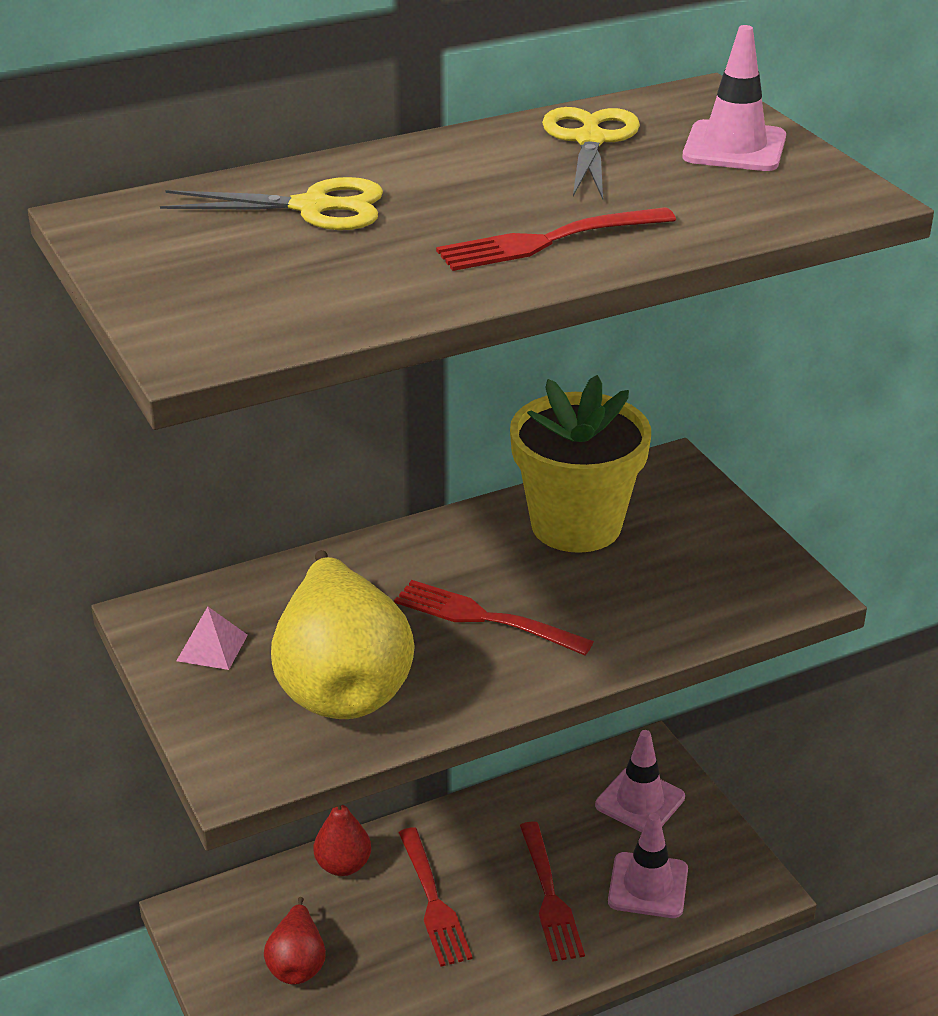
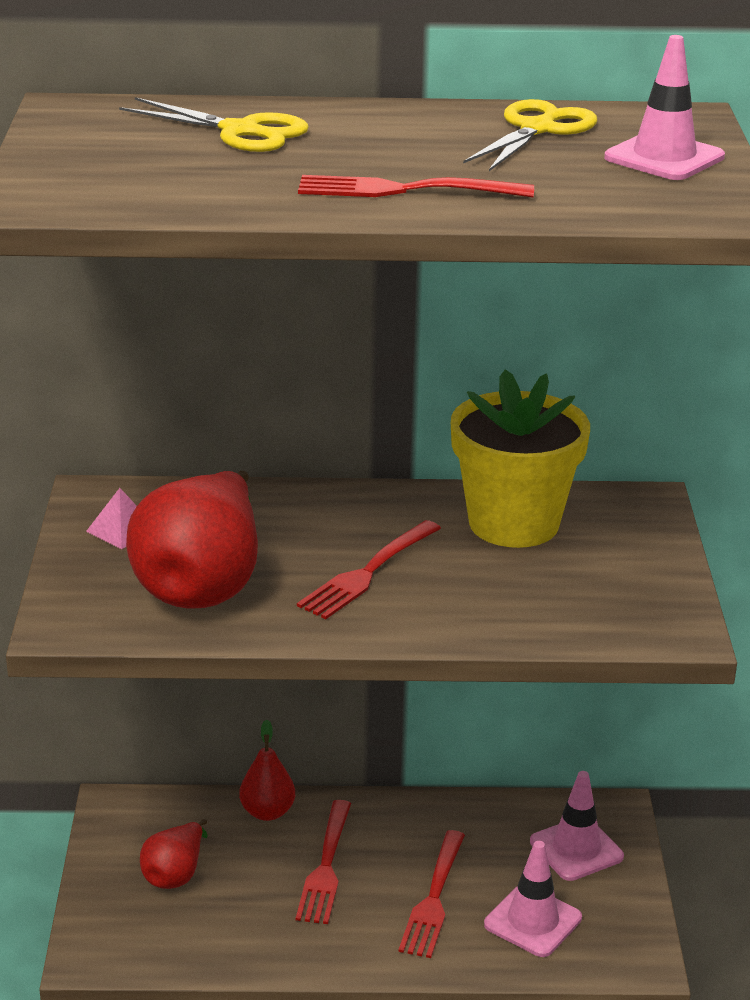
camera: 25 degrees right, 5 degrees down
(341, 684) = (202, 585): yellow pear -> red pear
(486, 618) = (368, 572): red fork -> red fork turned 105 degrees counterclockwise

